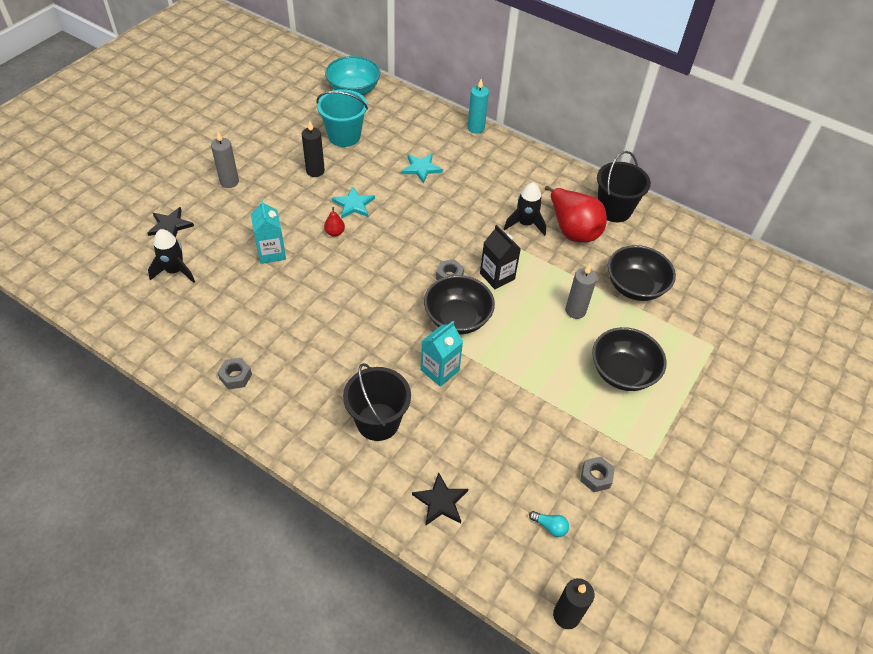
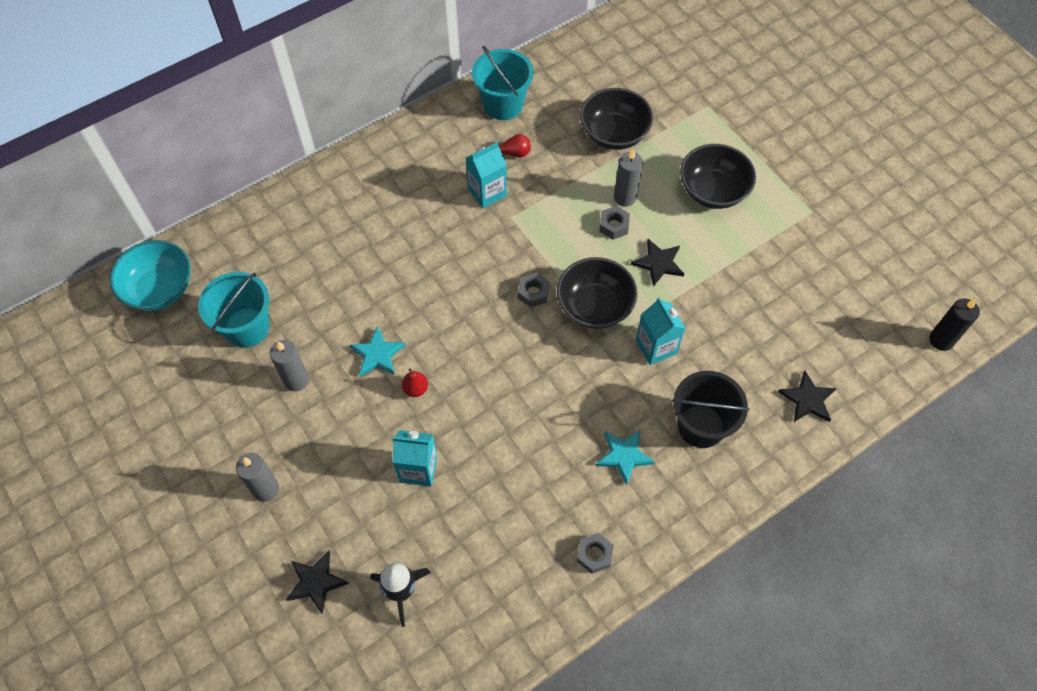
camera: 65 degrees left, 10 degrees up
(315, 171) = (296, 380): black candle -> grey candle
(421, 168) = (350, 262): turquoise star -> turquoise star (624, 456)
(476, 128) = (308, 180): turquoise candle -> none
(497, 276) = (551, 248): black carton -> none
(523, 351) = (658, 263): none -> black star
(525, 224) = (487, 192): black rocket -> turquoise carton
(550, 526) = (857, 319): turquoise light bulb -> none
(572, 230) = (515, 153): red pear -> red pear, size x0.42
(596, 477) = (818, 262): grey nut -> grey nut (614, 226)
(614, 210) = (503, 104): black bucket -> turquoise bucket

